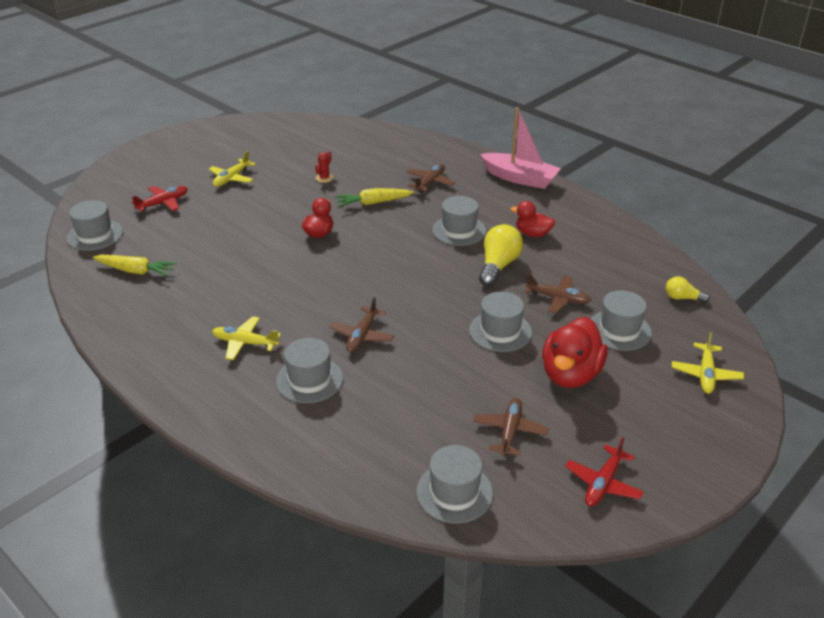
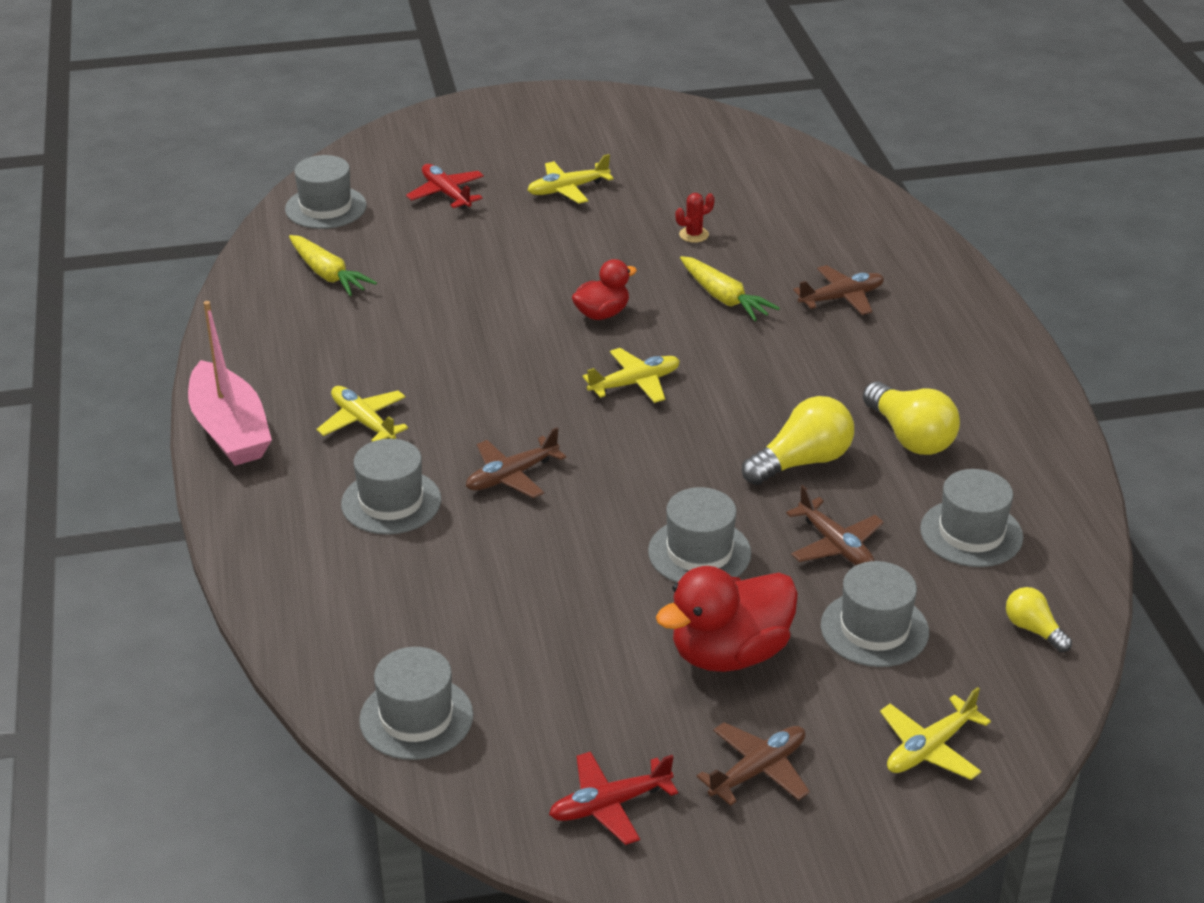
camera: 35 degrees right, 0 degrees up
(163, 203) = (446, 194): red plane -> red plane turned 120 degrees counterclockwise
(373, 203) = (724, 298): yellow carrot -> yellow carrot turned 150 degrees counterclockwise
(375, 261) = (635, 383): none -> yellow plane
(459, 230) = (803, 387): grey hat -> grey hat (971, 533)
(510, 431) = (564, 683): brown plane -> brown plane (758, 770)
(519, 178) = (992, 343): pink boat -> pink boat (230, 430)
(532, 234) = (910, 436): red duck -> yellow light bulb

